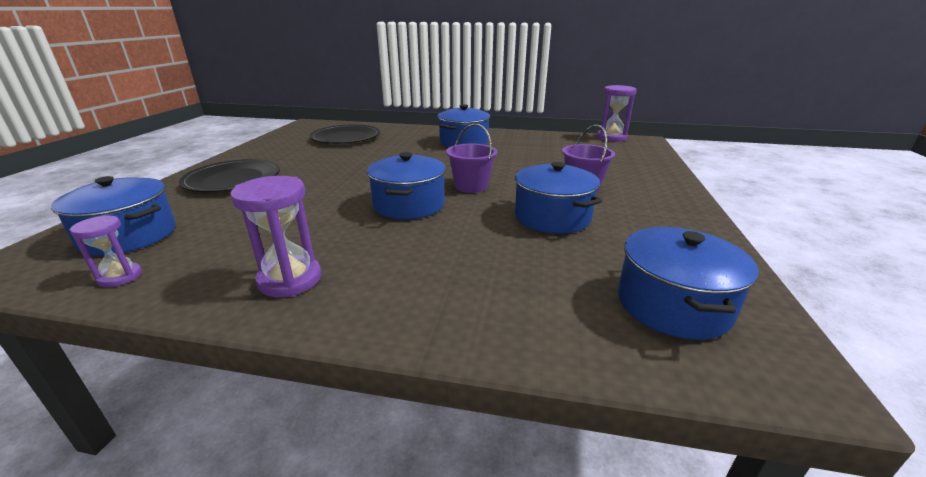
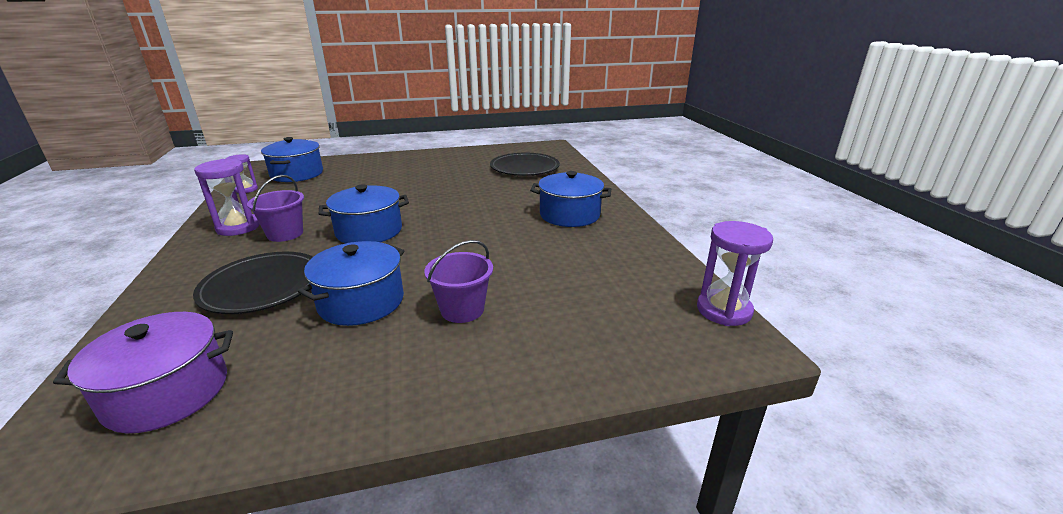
camera: 65 degrees right, 0 degrees up
(233, 180) = (394, 167): black plate -> black plate (262, 286)
(471, 186) = (428, 246): purple bucket -> purple bucket (285, 234)
(672, 304) = (167, 392): blue pot -> purple pot

